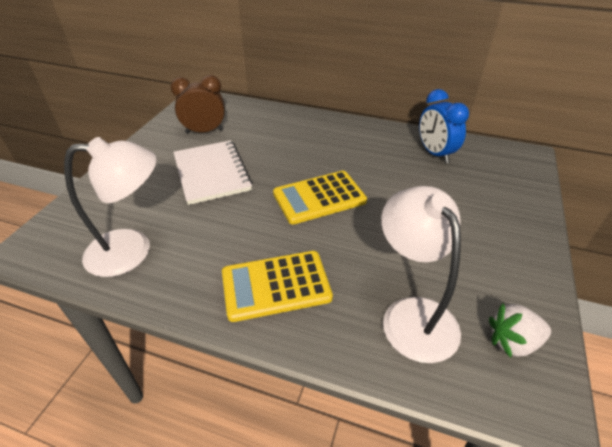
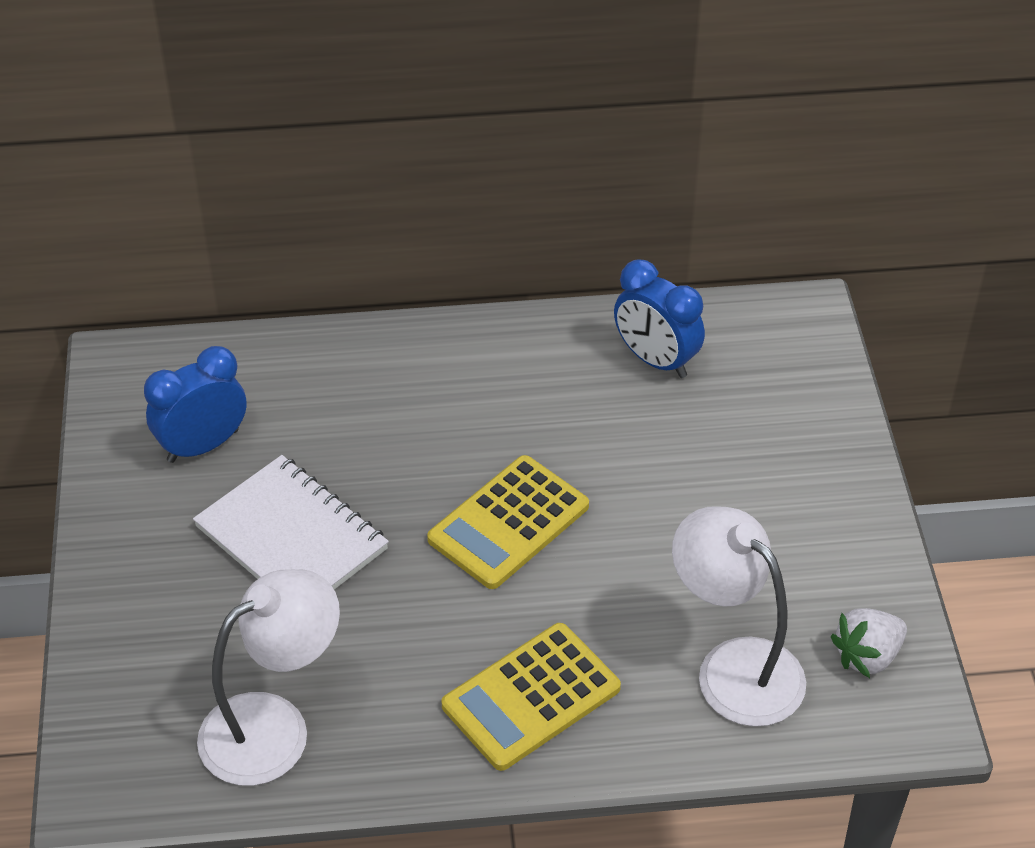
camera: 25 degrees left, 5 degrees up
(204, 131) = (203, 445): brown clock -> blue clock

